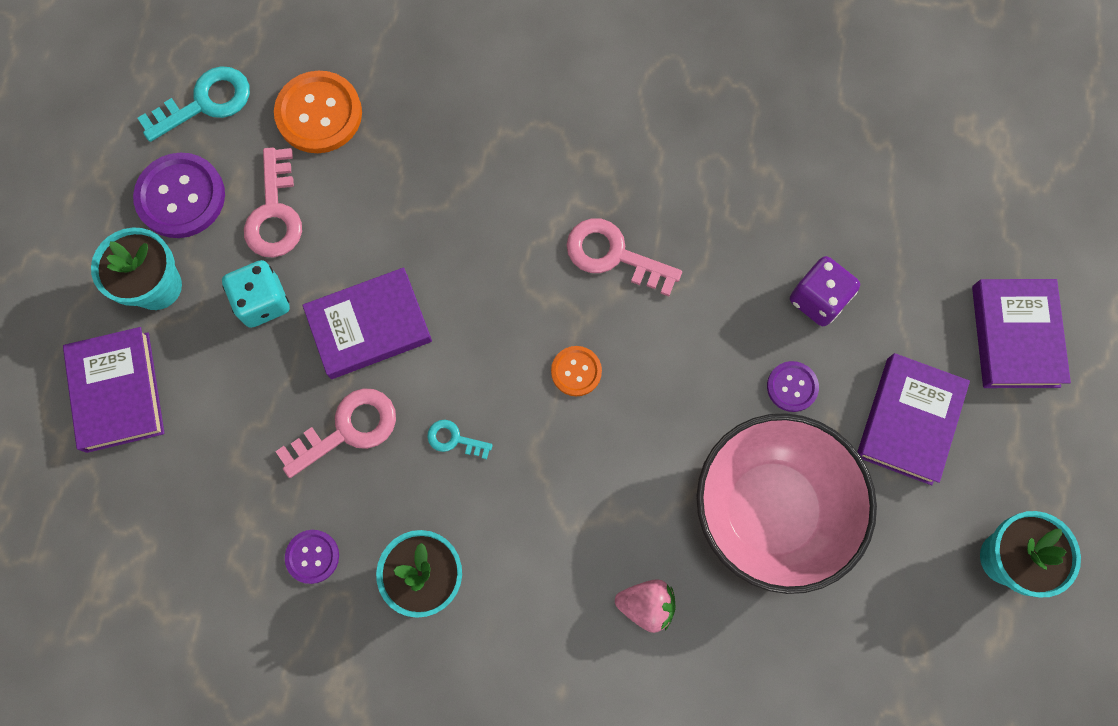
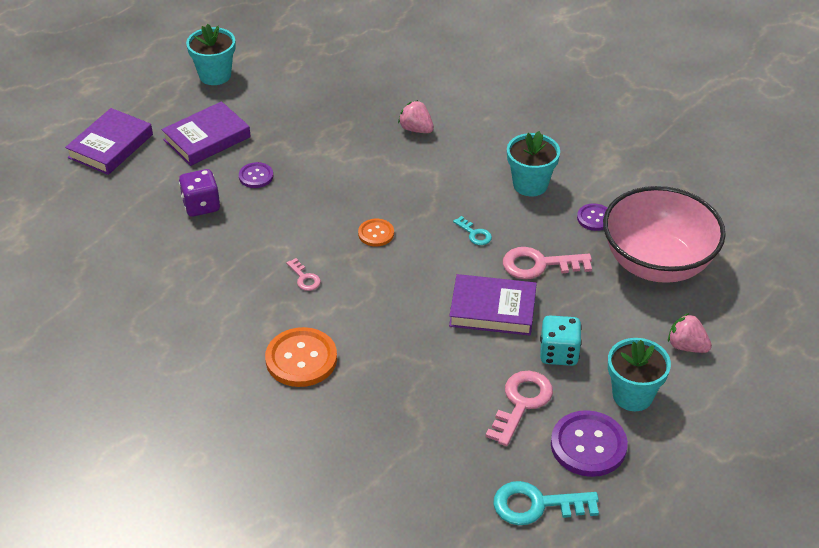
camera: 150 degrees left, 30 degrees down
(118, 392) = (686, 346): purple book -> pink strawberry
(319, 114) = (449, 454): orange button -> orange button (301, 359)
(613, 255) = (304, 278): pink key -> pink key, size x0.53
(771, 509) = (316, 136): pink bowl -> pink bowl (657, 263)

